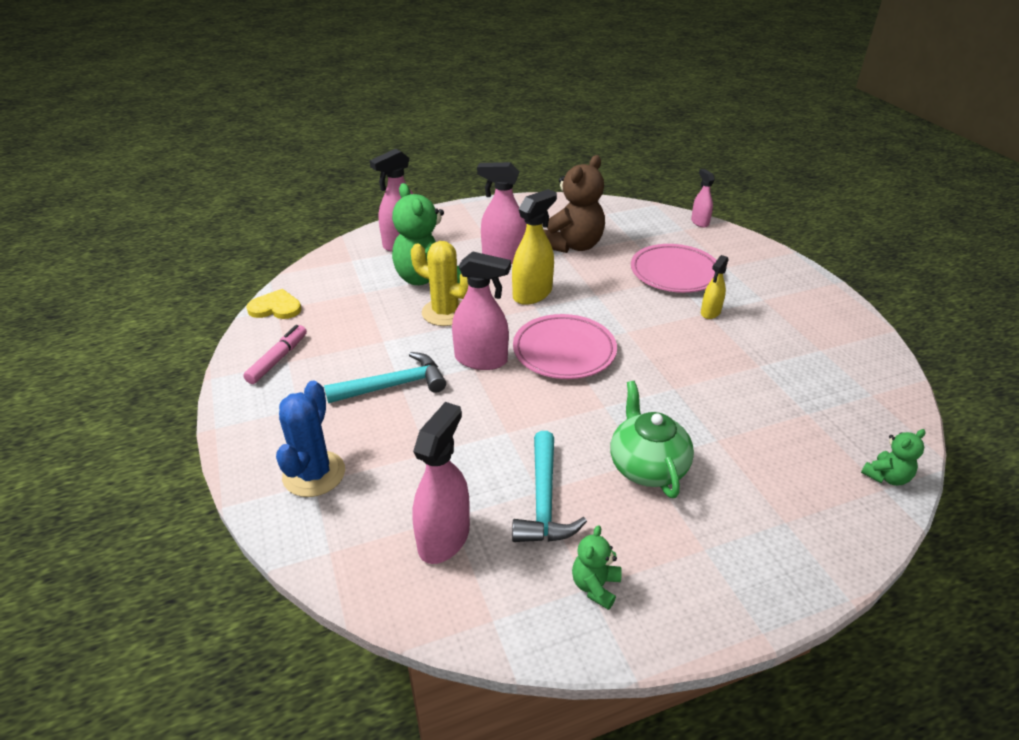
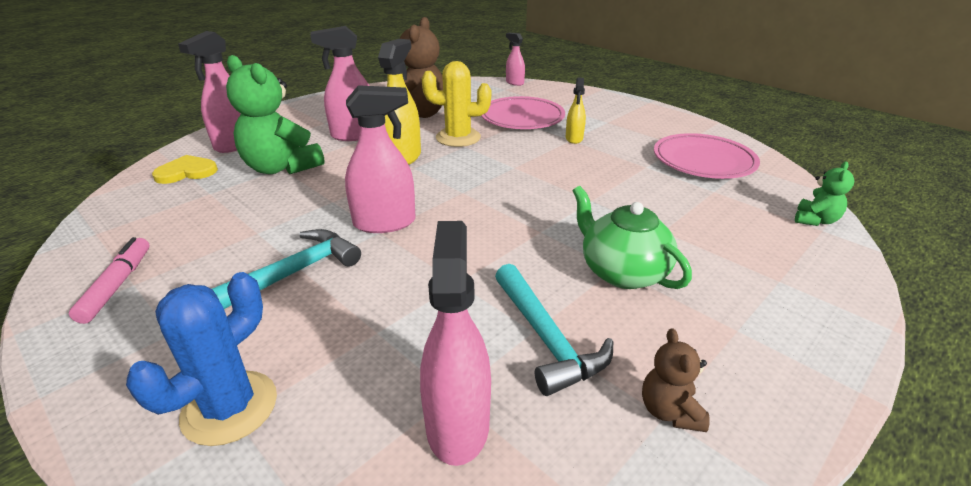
camera: 25 degrees left, 5 degrees down
(276, 307) = (93, 232): yellow heart -> yellow heart (186, 172)
(314, 474) = (230, 407): blue cactus -> blue cactus turned 45 degrees clockwise
(445, 312) = (318, 191): yellow cactus -> yellow cactus (458, 138)
(564, 351) = (467, 195): pink plate -> pink plate (703, 161)
(595, 586) = (669, 411): green teddy bear -> brown teddy bear

